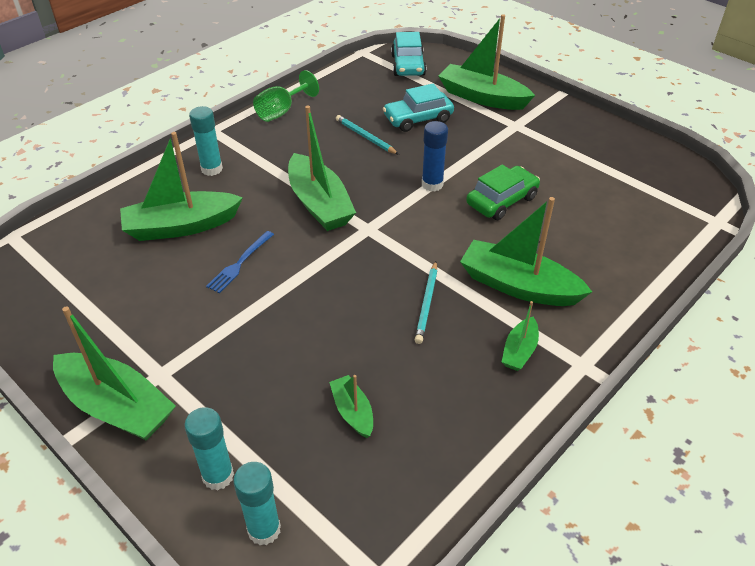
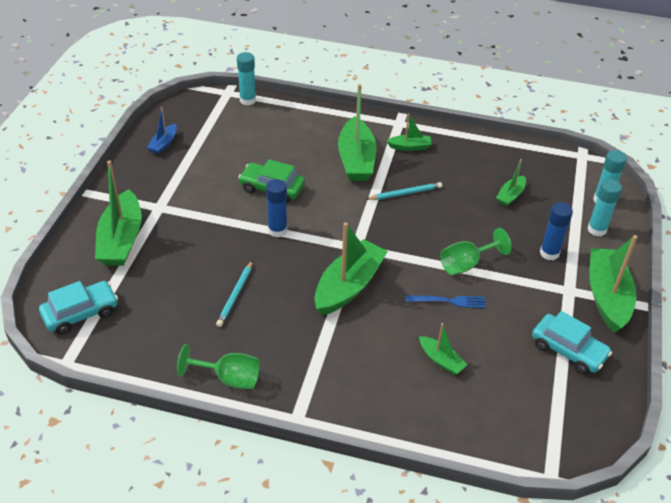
camera: 120 degrees left, 0 degrees up
(181, 226) = (441, 360): green boat -> green boat, size x0.51
(212, 169) = (356, 383): turquoise glue stick -> turquoise glue stick (248, 100)
(226, 391) = (549, 253): none -> blue glue stick
(274, 302) = (466, 264): none -> green goblet
(418, 119) = (184, 270): turquoise car -> turquoise car (568, 350)
(622, 150) = (163, 144): none -> blue boat

